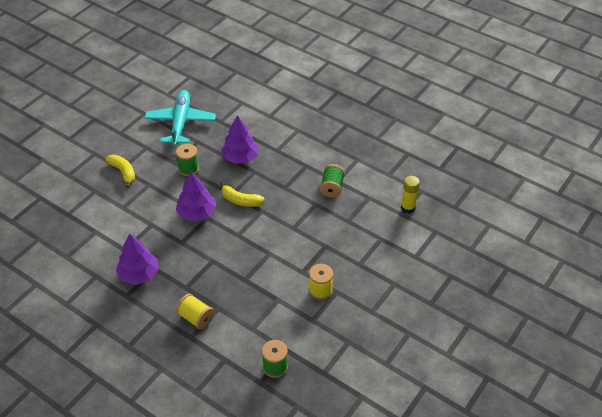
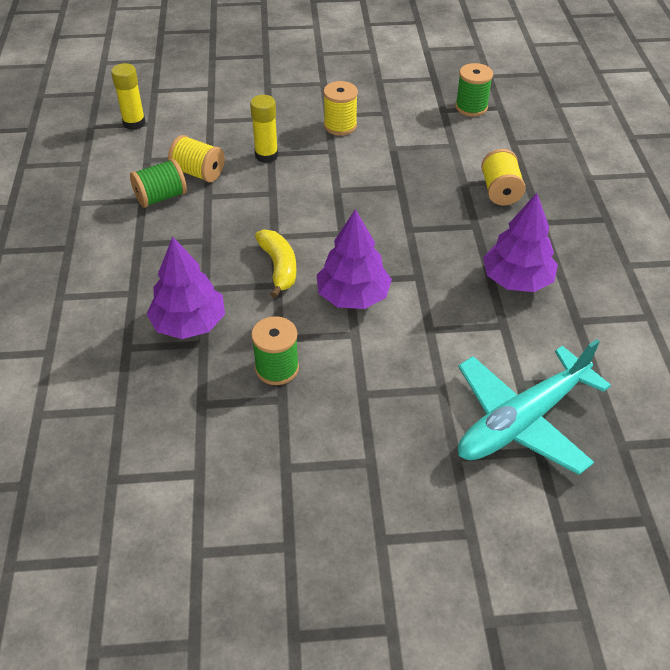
camera: 130 degrees left, 0 degrees up
(123, 172) = (376, 451): yellow banana -> none
(180, 123) = (173, 466): turquoise plane -> turquoise plane (522, 420)
(325, 243) = (266, 155): none -> yellow glue stick
(337, 210) = (198, 173): none -> yellow spool

